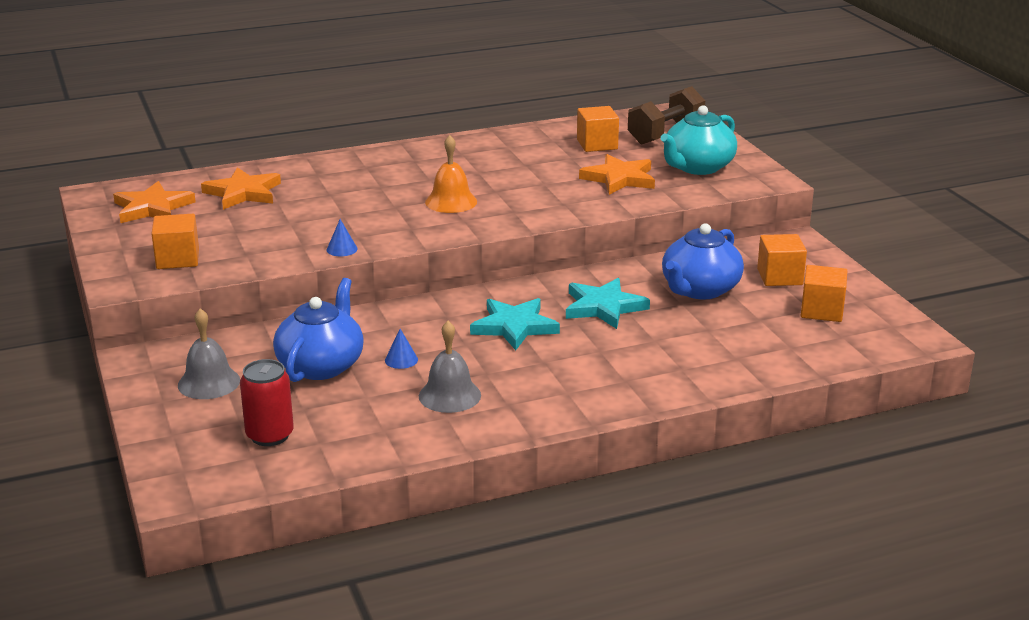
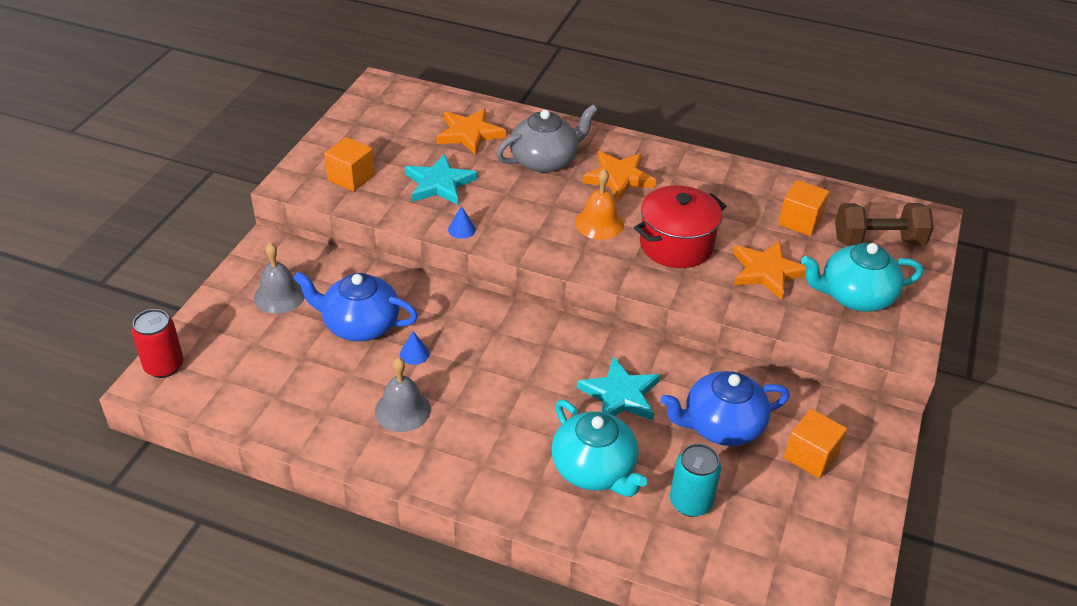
camera: 40 degrees right, 15 degrees up
(152, 208) = (396, 118): orange star -> orange star (619, 178)
(270, 435) = (255, 368): red can -> red can (164, 366)
(321, 365) = (360, 325): blue teapot -> blue teapot turned 135 degrees counterclockwise
(341, 184) = (545, 160): none -> grey teapot
(514, 327) = (529, 372): turquoise star -> turquoise star (439, 184)
(531, 190) = (676, 245): none -> red pot
(653, 353) = (594, 469): none -> turquoise teapot
(744, 337) = (690, 502): none -> turquoise can
(821, 311) = (797, 519): orange cube -> none

